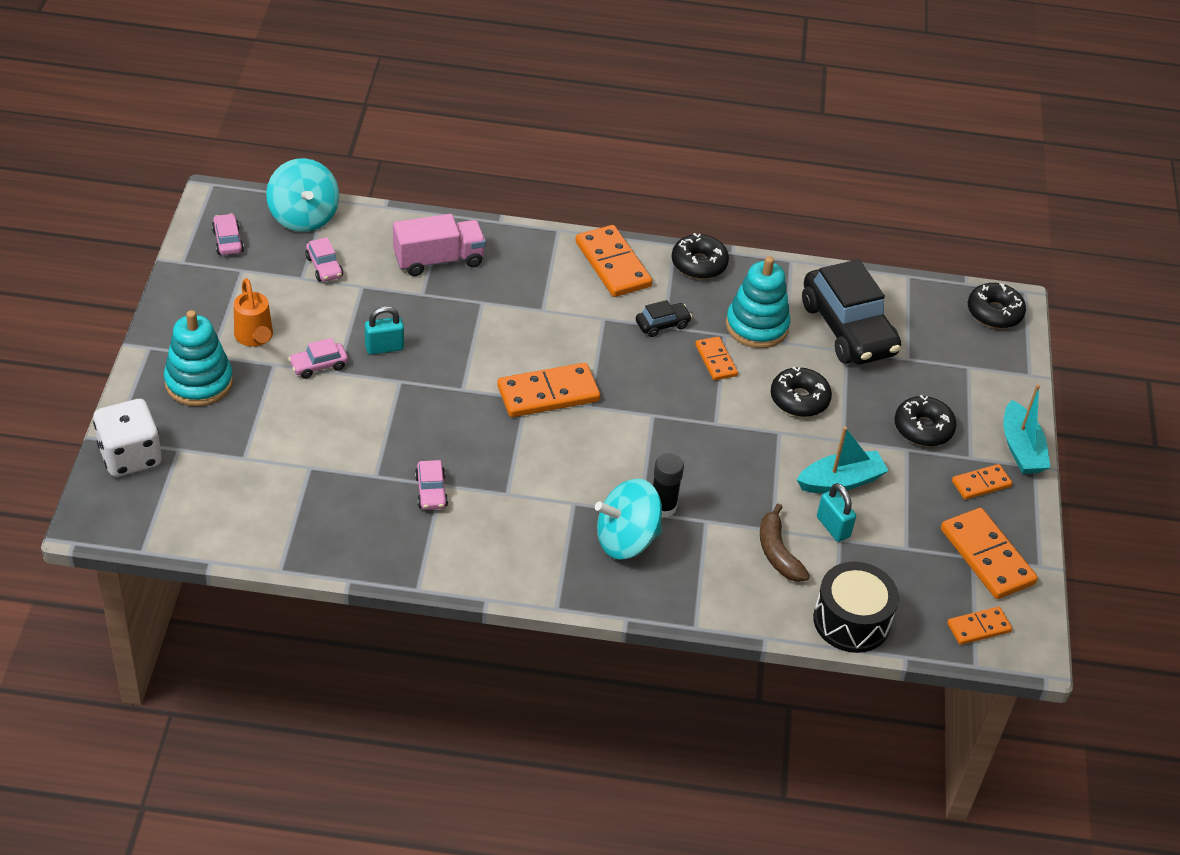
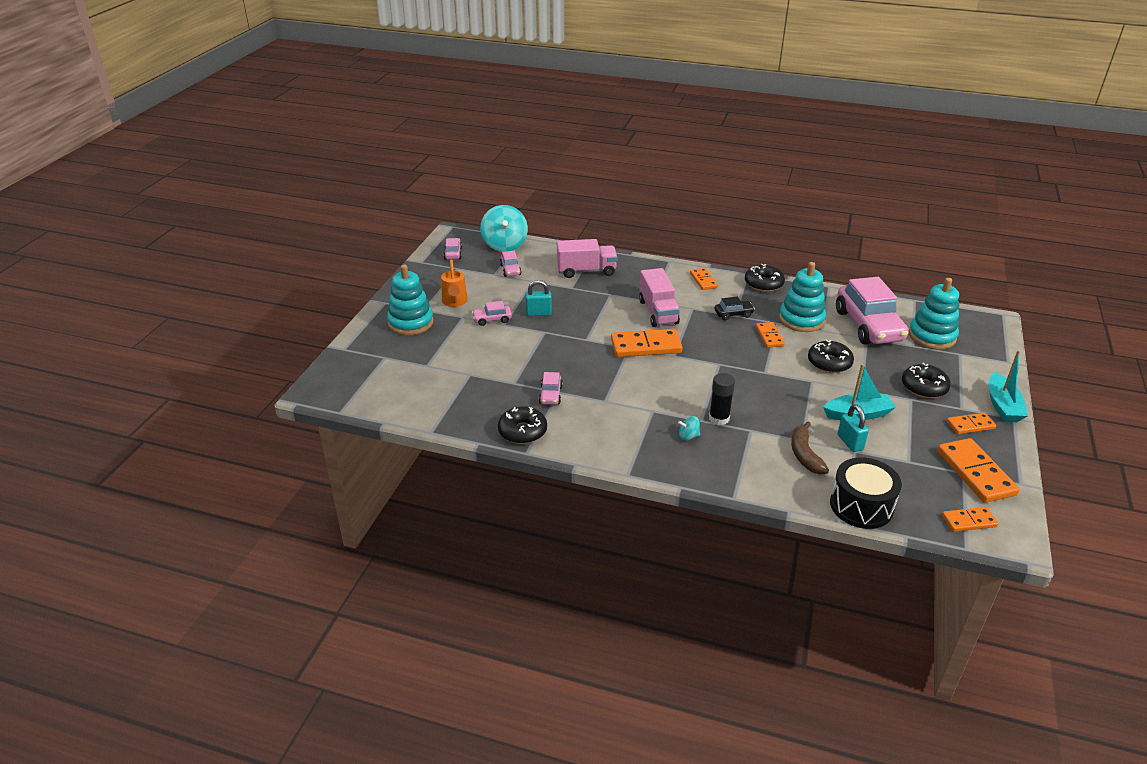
camera: 15 degrees right, 10 degrees down
(130, 456) = (352, 358): white dice -> none
(556, 330) = (658, 312): none -> pink truck
(612, 264) = (703, 280): orange domino -> orange domino, size x0.57
(626, 540) = (688, 436): turquoise spinning top -> turquoise spinning top, size x0.43
(848, 329) = (868, 326): black car -> pink car
(932, 340) = (932, 336): none -> turquoise stacking toy
(994, 312) = (979, 324): black donut -> black donut (522, 431)

